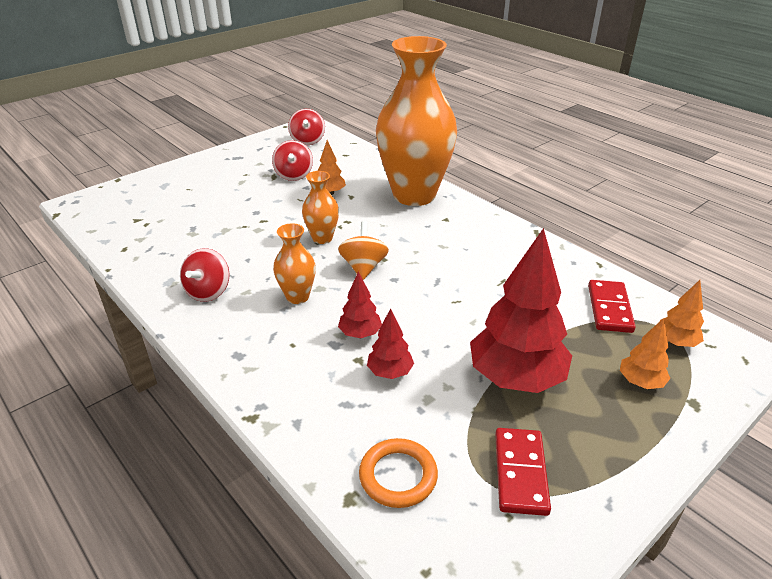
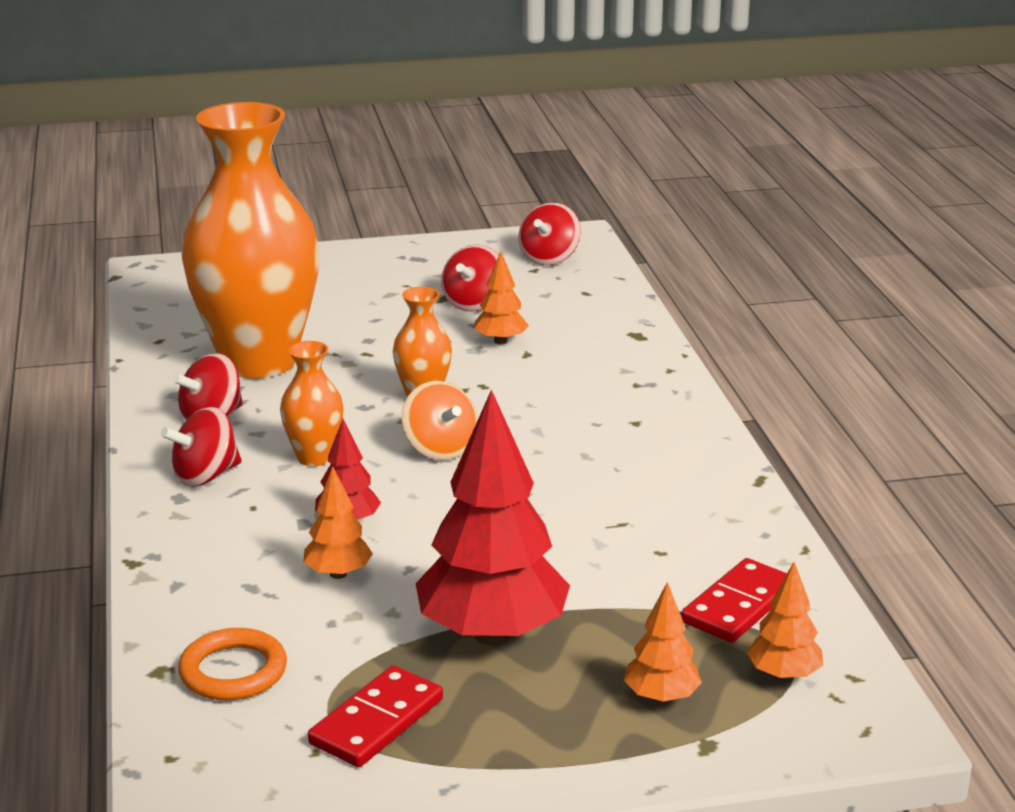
camera: 30 degrees right, 10 degrees down
(241, 333) = (205, 476): none -> red spinning top
(363, 267) = (439, 449): orange spinning top -> orange spinning top turned 120 degrees clockwise
(390, 372) = (338, 574): red tree -> orange tree
(414, 195) = (626, 377): orange vase -> orange vase (259, 362)

